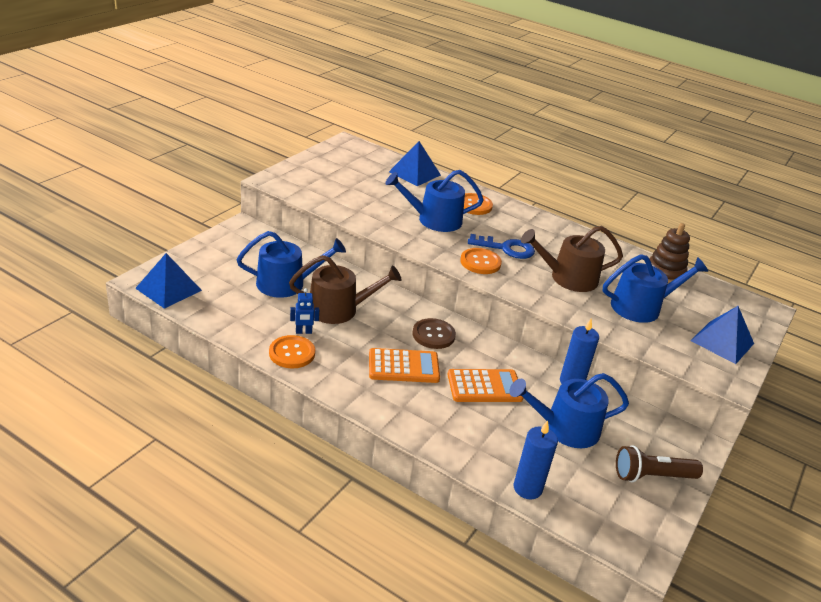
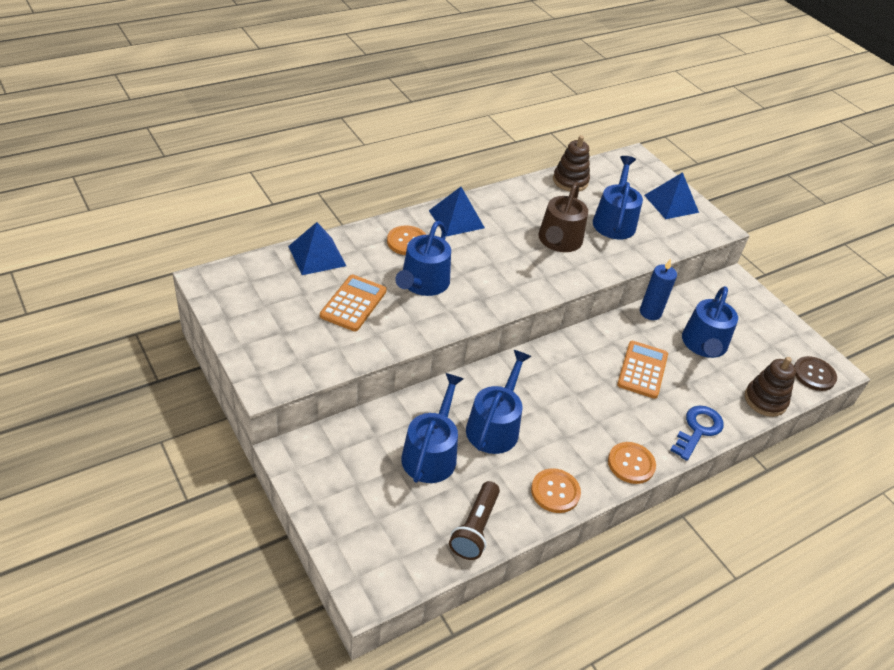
camera: 65 degrees left, 10 degrees up
(168, 289) = (397, 570): blue pyramid -> blue pyramid (456, 219)
(303, 332) = (523, 469): blue robot -> none
(339, 309) = (495, 426): brown watering can -> blue watering can
(403, 366) = (600, 413): orange calculator -> orange calculator (353, 303)
(433, 335) = (560, 371): brown button -> brown button (814, 374)
(480, 262) = (514, 285): orange button -> orange button (631, 464)
(506, 248) = (496, 257): blue key -> blue key (698, 430)
(527, 488) = (765, 400): blue candle -> brown stacking toy
(652, 476) = (763, 324): brown flashlight -> brown flashlight (475, 528)

